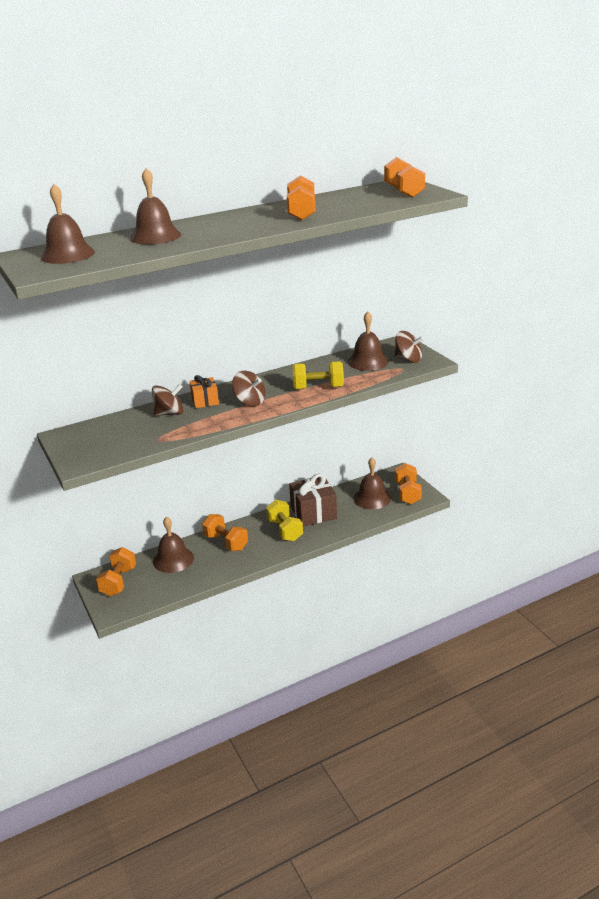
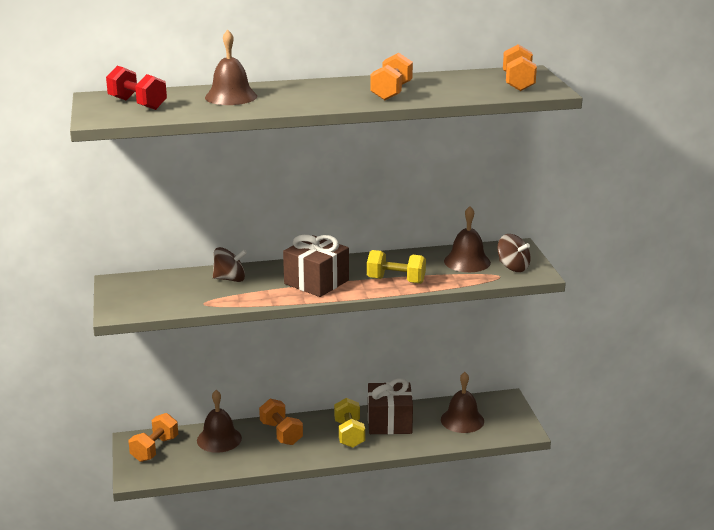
camera: 15 degrees right, 5 degrees down
(67, 255) = (137, 104): brown bell -> red dumbbell
(205, 401) = (272, 273): orange gift -> none
(250, 402) = (316, 282): brown spinning top -> brown gift
(407, 493) = (505, 423): orange dumbbell -> none

